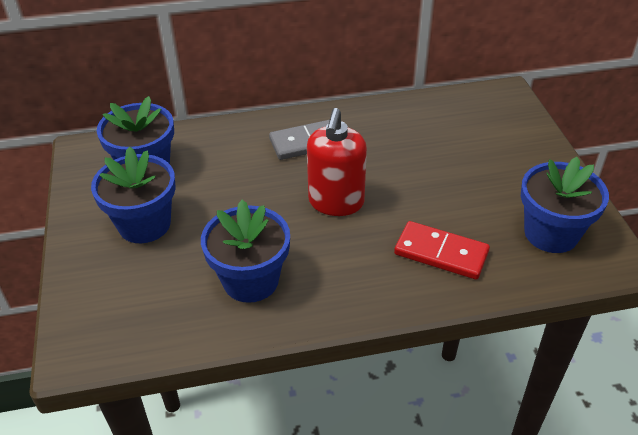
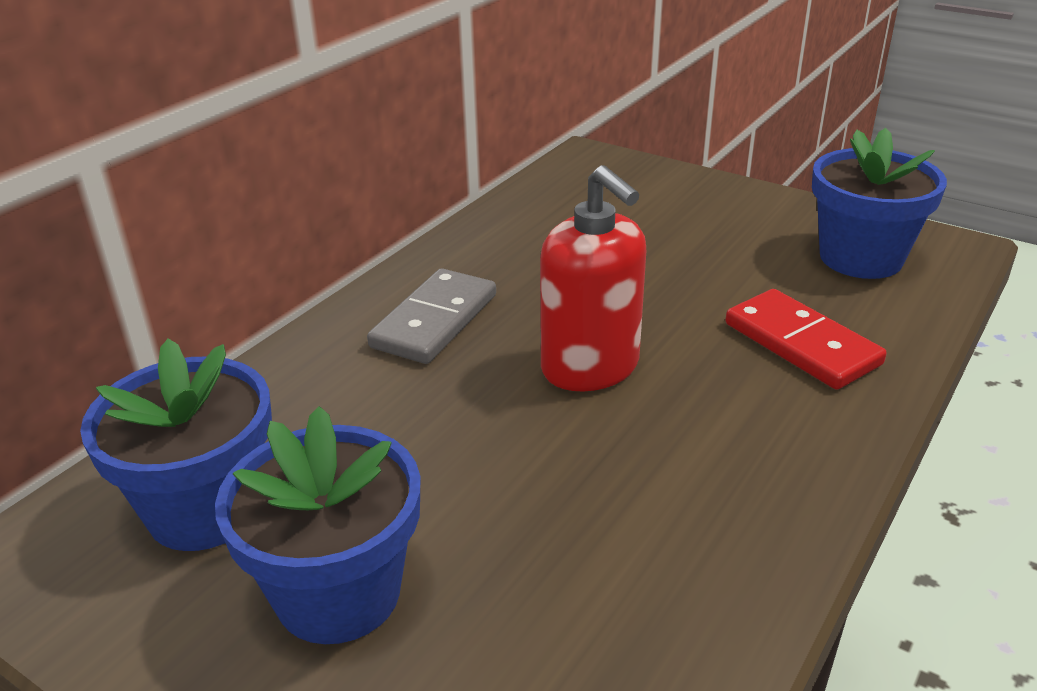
camera: 45 degrees left, 10 degrees down
(251, 280) = (645, 543): blue flower pot -> none
(441, 253) = (801, 344): red domino -> red domino turned 75 degrees clockwise

